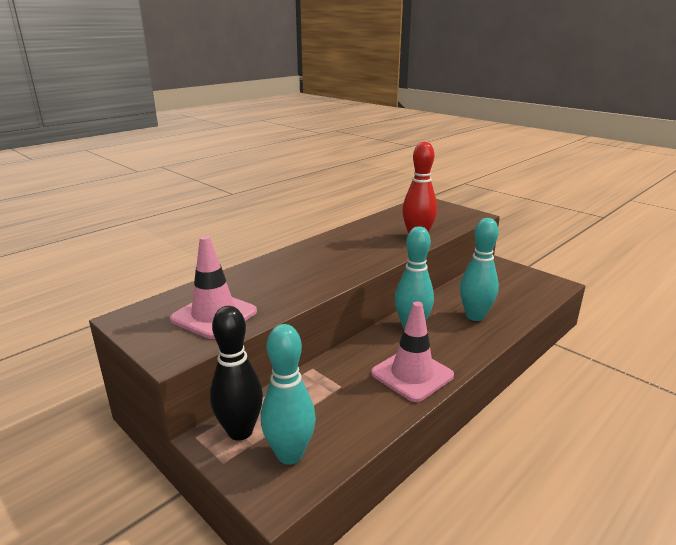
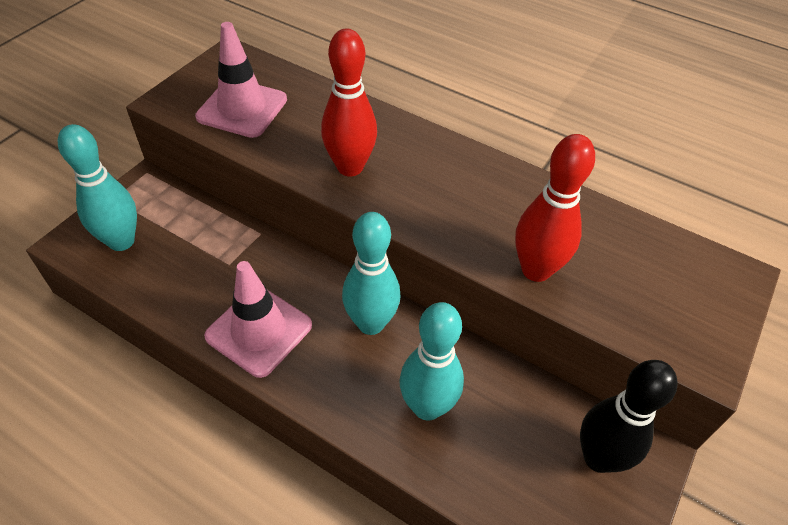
camera: 75 degrees right, 25 degrees up
(240, 431) = (153, 199): black bowling pin -> black bowling pin (598, 457)
(312, 278) = (350, 167): none -> red bowling pin

